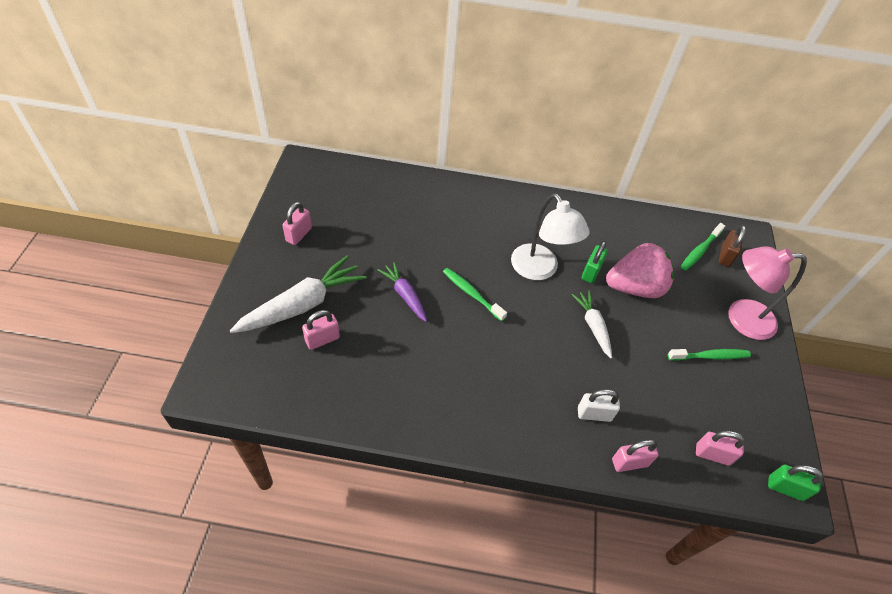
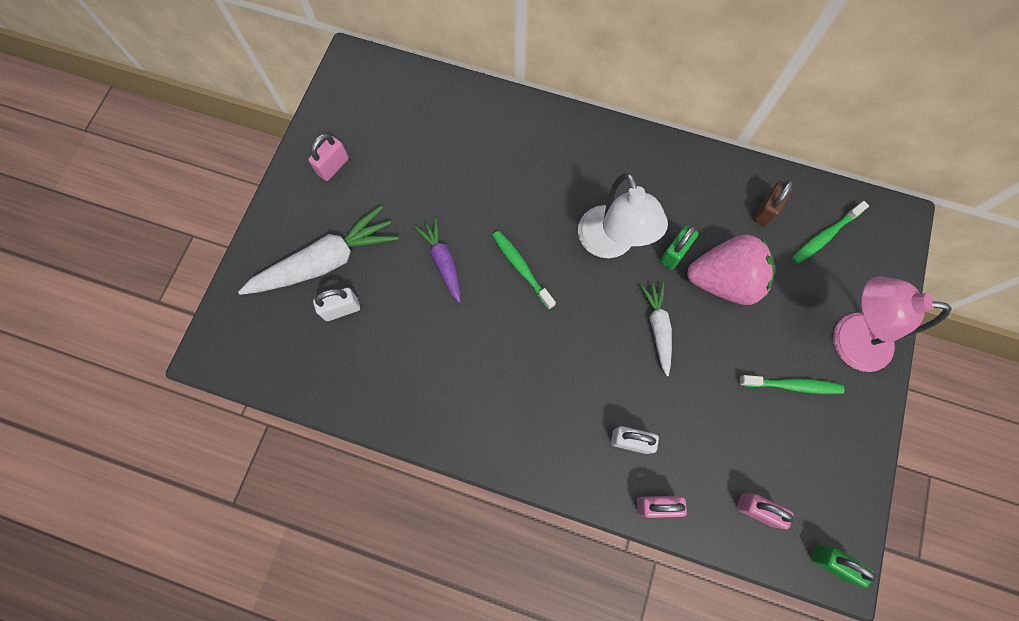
camera: 15 degrees right, 20 degrees up
(322, 339) = (341, 309): pink padlock -> white padlock
(725, 256) = (855, 248): brown padlock -> brown padlock (765, 211)

